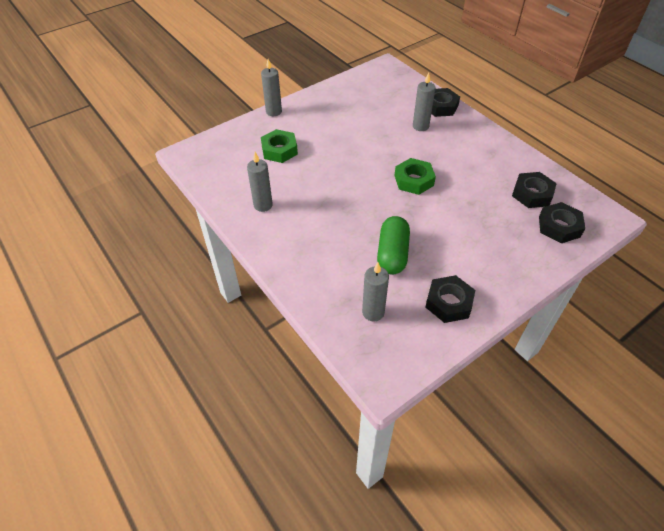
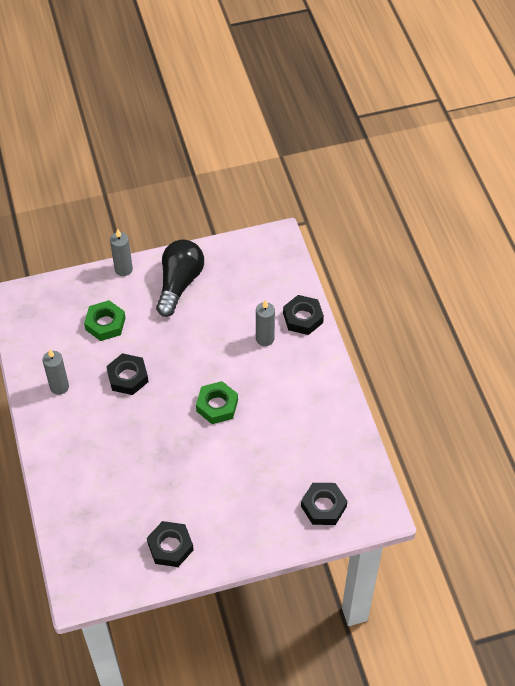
camera: 20 degrees right, 5 degrees up
(326, 109) = (179, 283): none -> black light bulb
(373, 312) = (100, 532): grey candle -> none
(392, 254) = (149, 481): green capsule -> none
(532, 194) = (323, 461): black nut -> black nut (128, 377)

